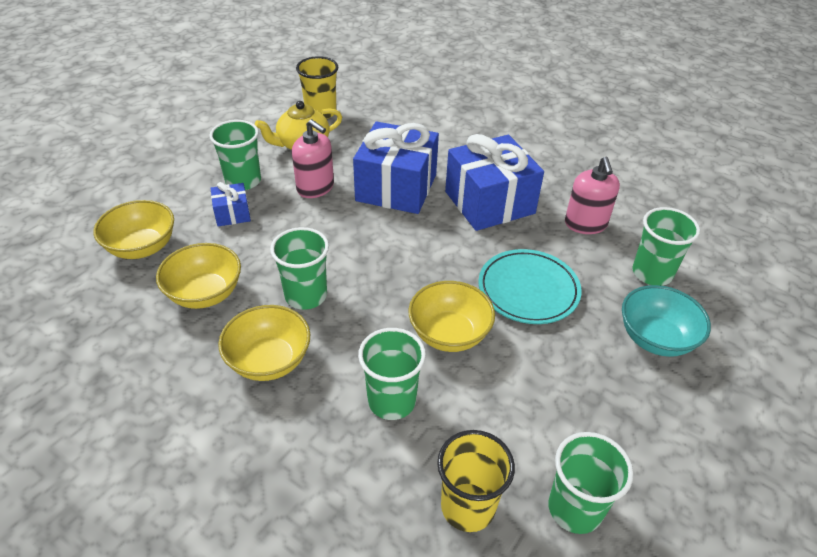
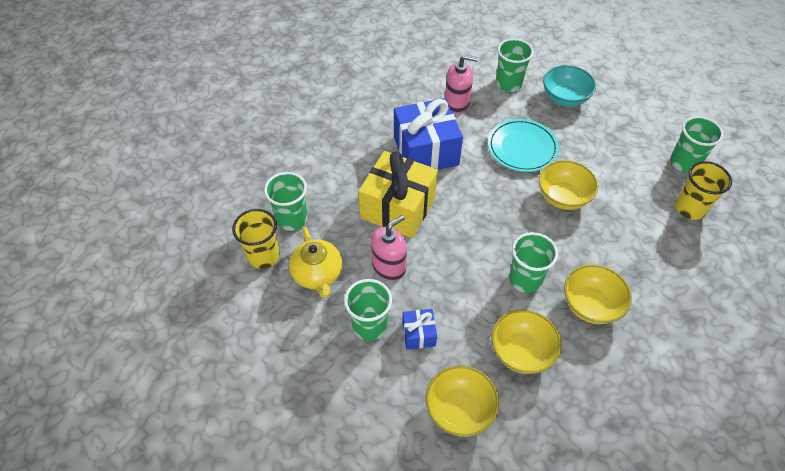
camera: 80 degrees left, 10 degrees up
(391, 401) = (620, 235): green cup -> green cup (292, 219)
(396, 187) = (398, 208): blue gift -> yellow gift

